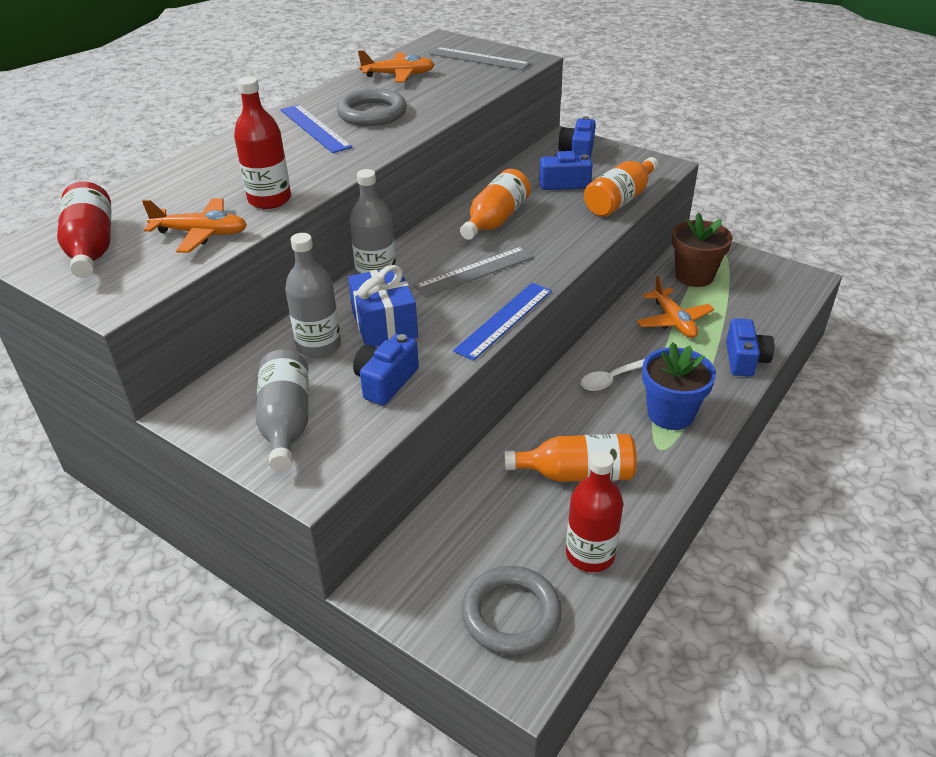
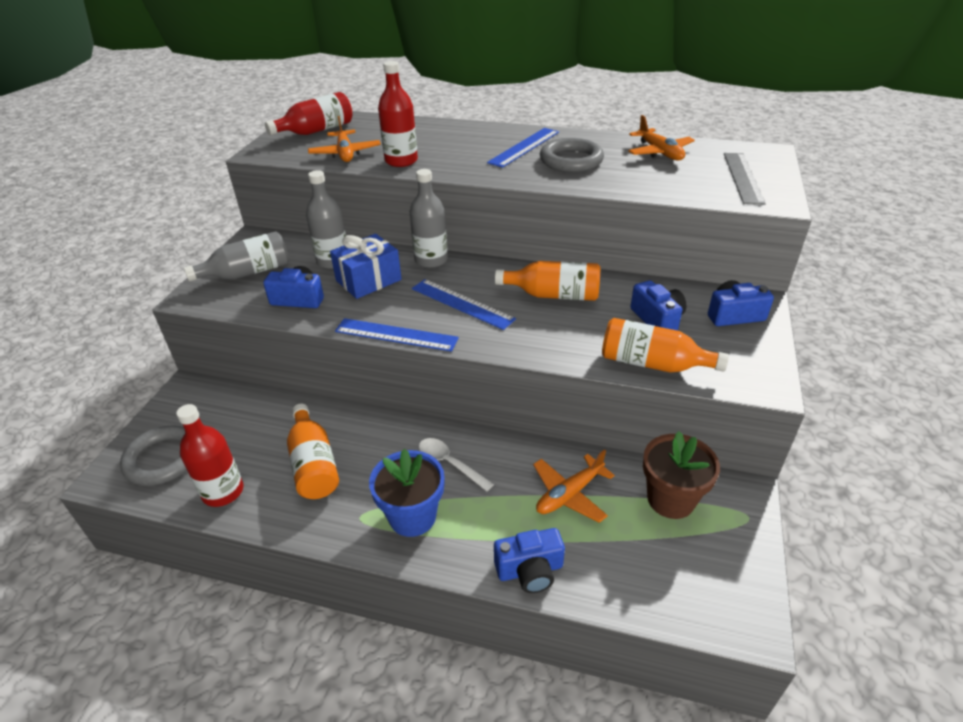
camera: 70 degrees right, 0 degrees up
(475, 271) = (462, 303): grey ruler -> blue ruler

